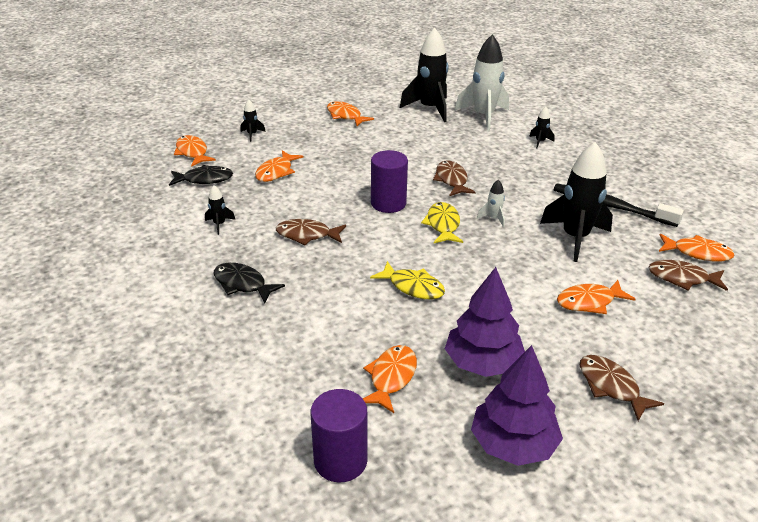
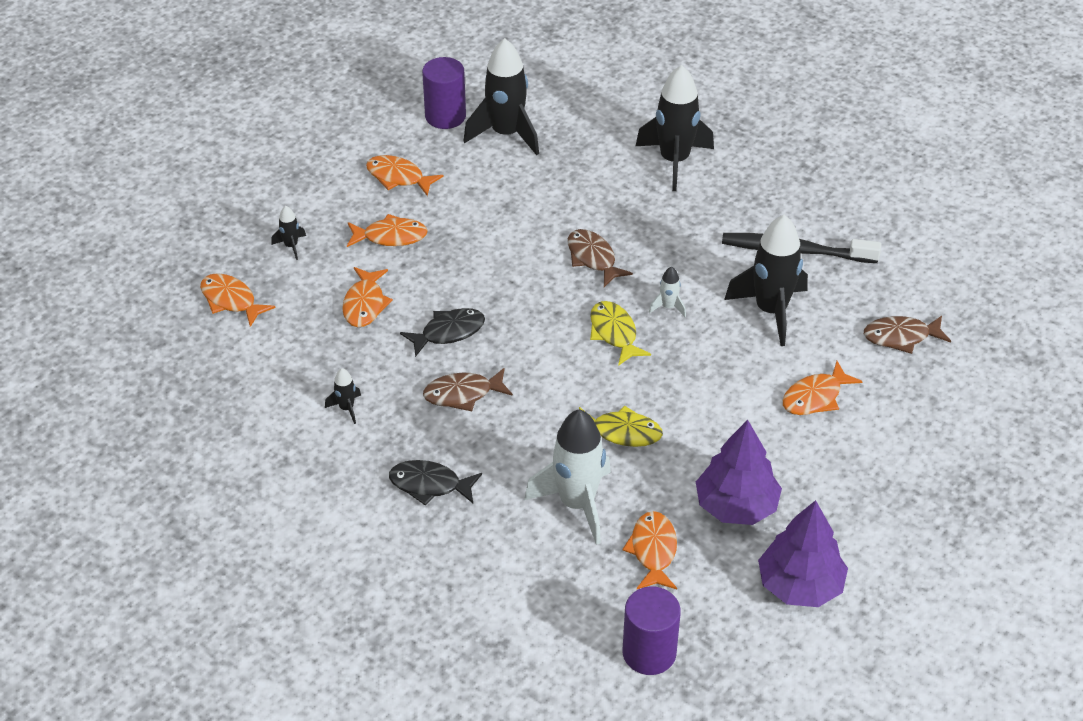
camera: 20 degrees left, 10 degrees up
(204, 179) = (279, 342): black fish -> black fish (448, 332)
(388, 203) = (534, 318): purple cylinder -> purple cylinder (445, 116)
(483, 116) = (584, 131): white rocket -> white rocket (577, 504)
(540, 142) = (674, 161): black rocket -> black rocket, size x2.29
(611, 387) = (869, 494): brown fish -> none
(697, 253) = (908, 296): orange fish -> orange fish (390, 236)

